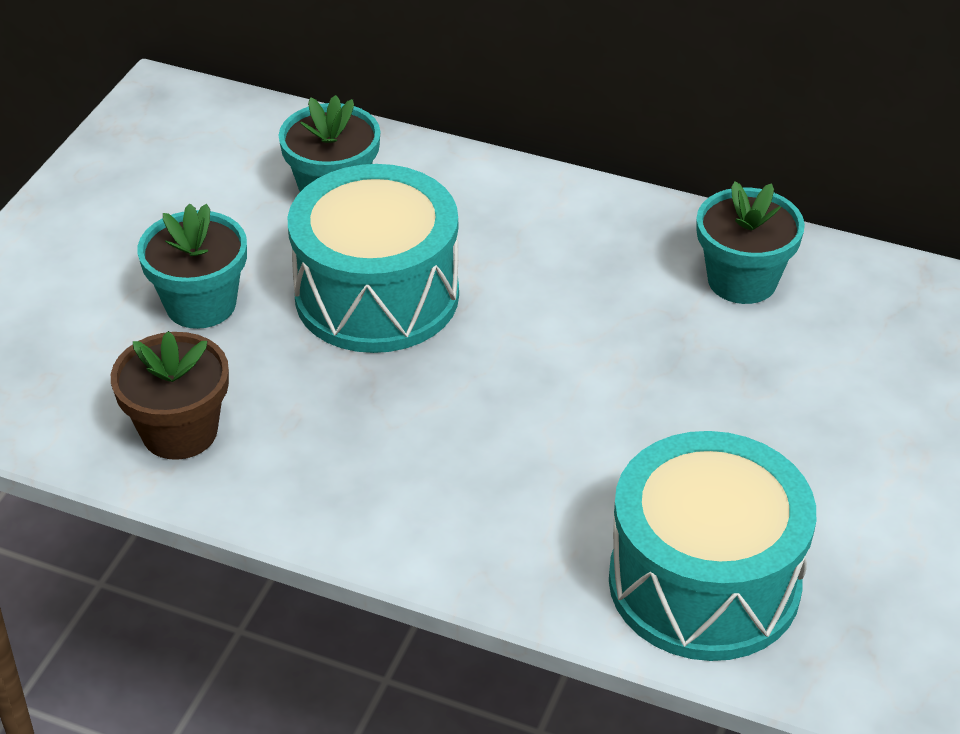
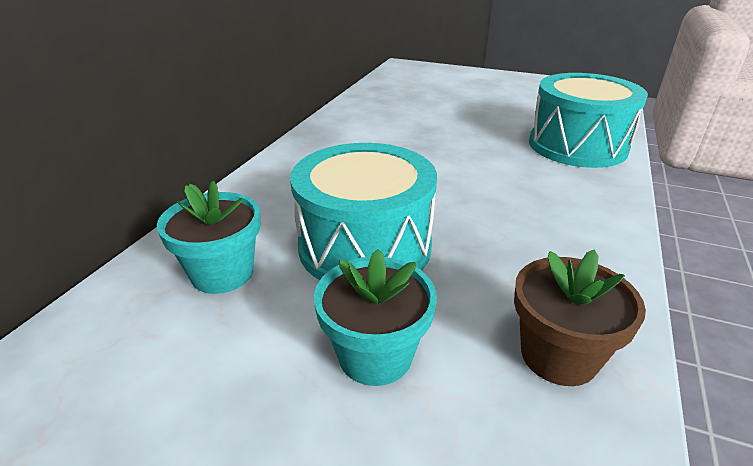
camera: 90 degrees left, 10 degrees down
(742, 280) = (356, 129): turquoise flower pot -> none

